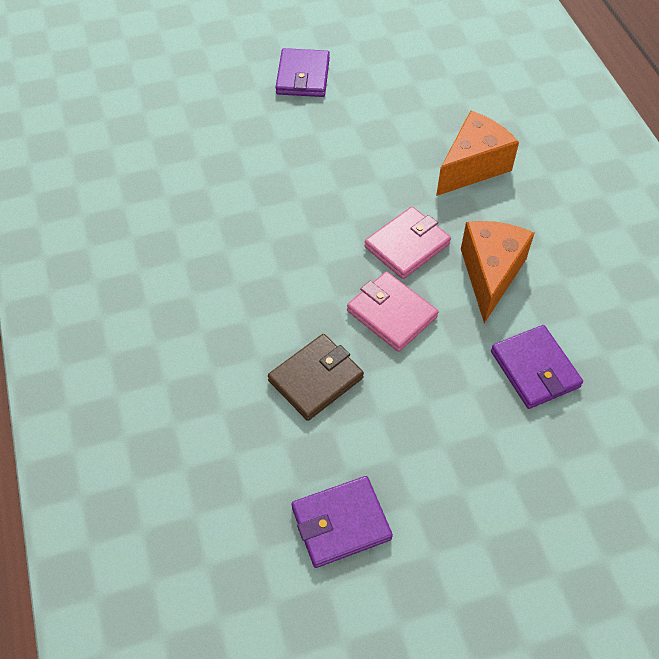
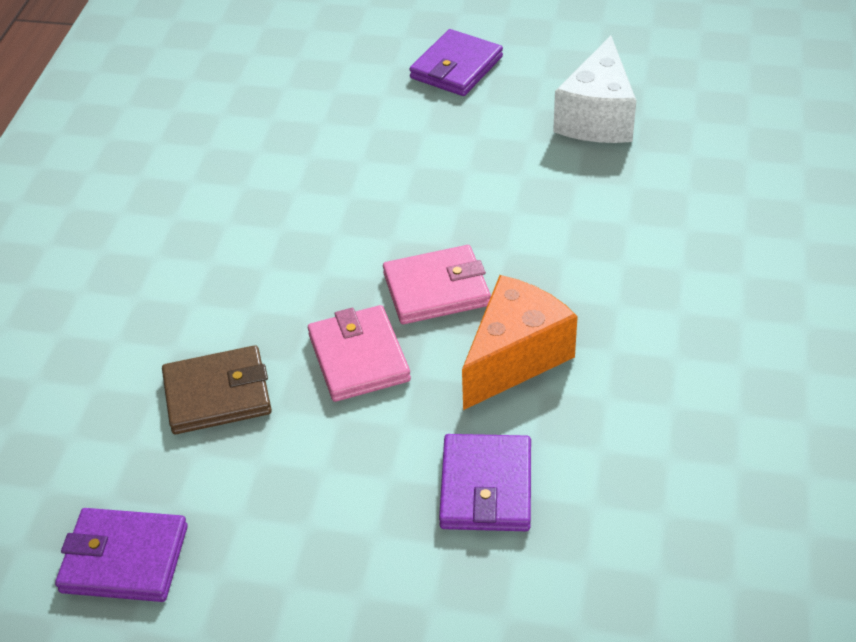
camera: 30 degrees right, 10 degrees down
(423, 84) = (597, 117): none -> white cheese
(472, 167) = (588, 229): orange cheese -> none

